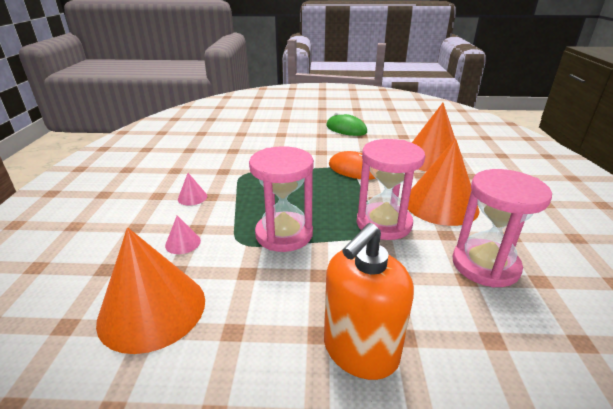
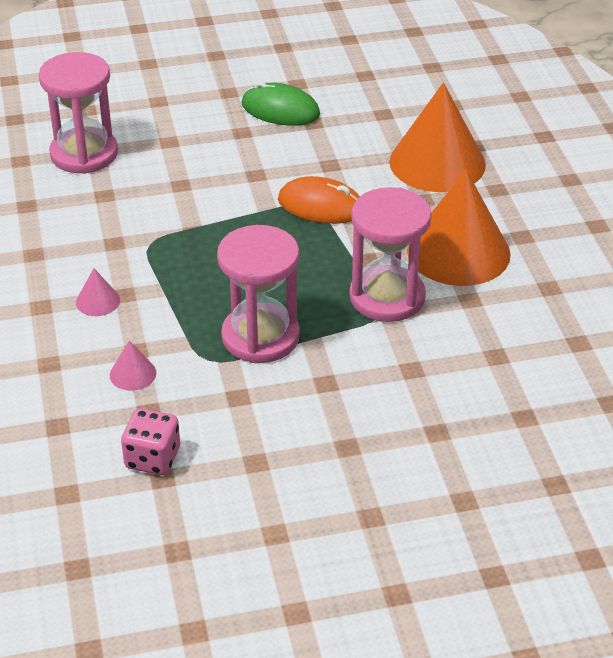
camera: 15 degrees left, 10 degrees up
(152, 309) = (152, 458): orange cone -> pink dice
(360, 350) = (394, 453): orange soap dispenser -> none
(485, 265) = (517, 334): pink hourglass -> pink hourglass (84, 154)

